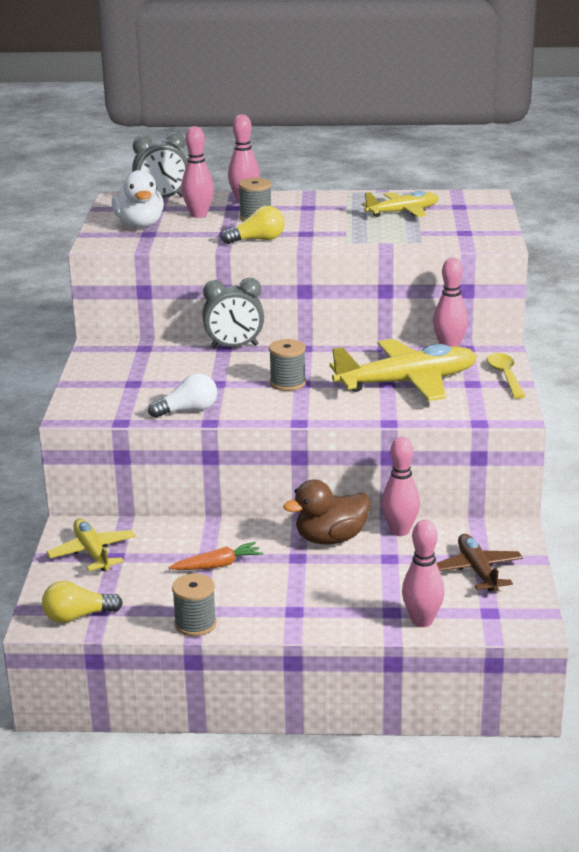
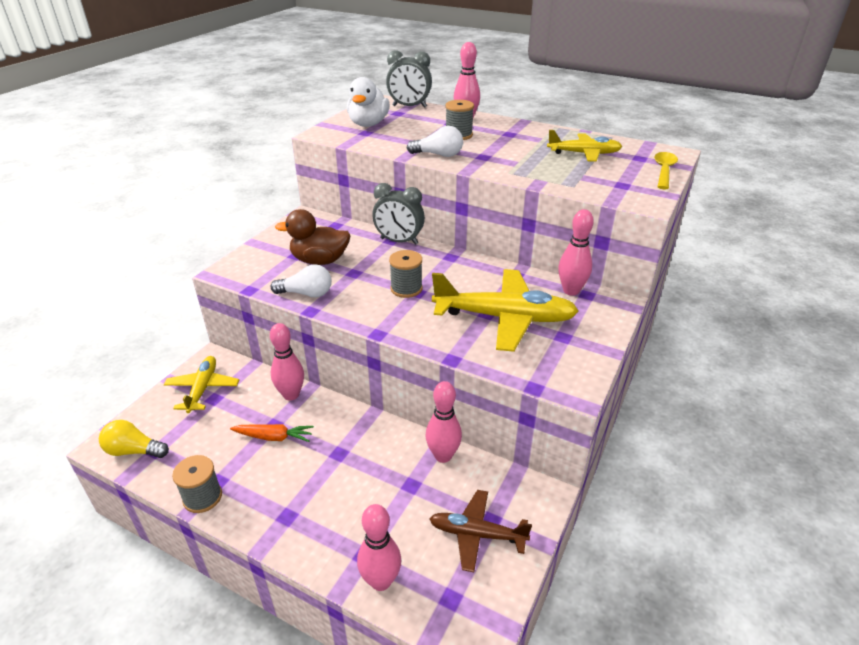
camera: 25 degrees right, 10 degrees up
(198, 215) = (419, 124): pink bowling pin -> pink bowling pin (291, 395)
(257, 240) = (438, 155): yellow light bulb -> white light bulb
(330, 539) = (380, 442): brown duck -> brown duck (320, 260)
(477, 570) = (477, 534): brown plane -> brown plane turned 90 degrees counterclockwise
(505, 376) = (600, 337): yellow spoon -> yellow spoon (664, 171)

